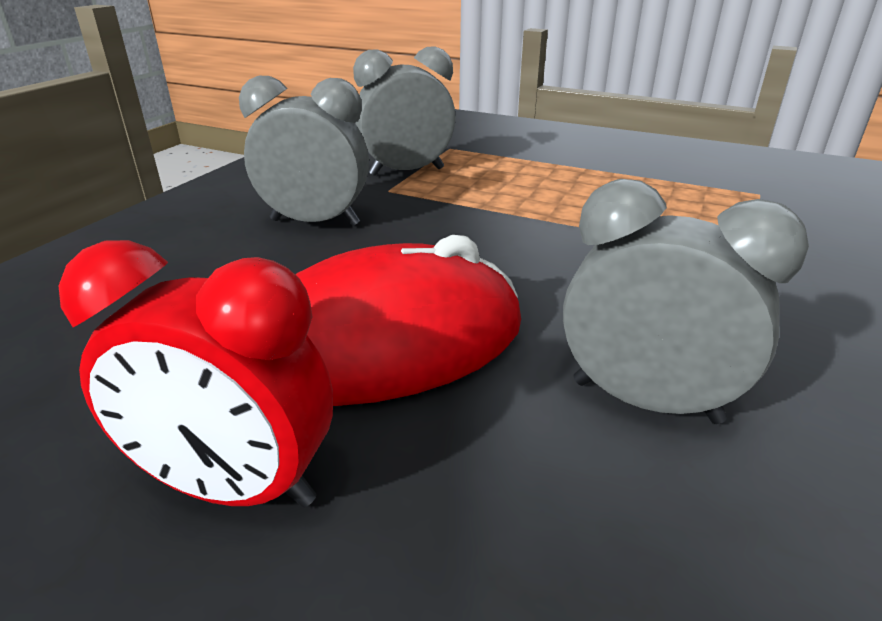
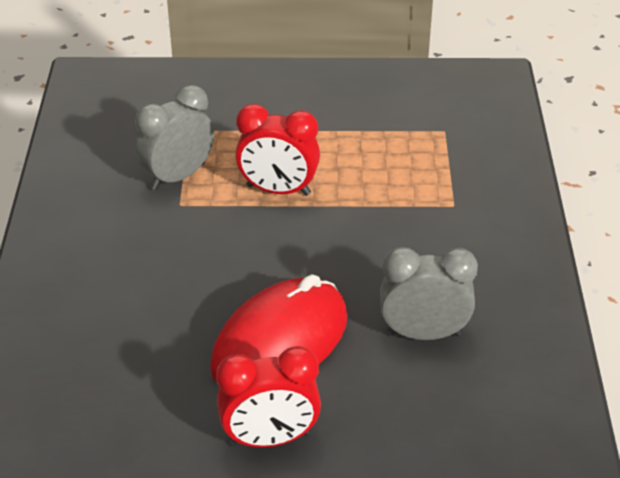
camera: 25 degrees left, 10 degrees up
(315, 222) = (156, 258): grey clock -> none
(511, 200) = (278, 190): none -> red clock

